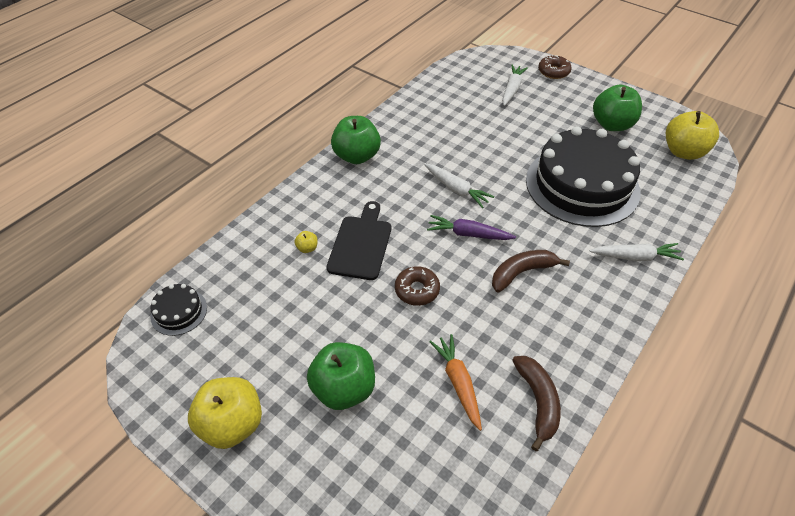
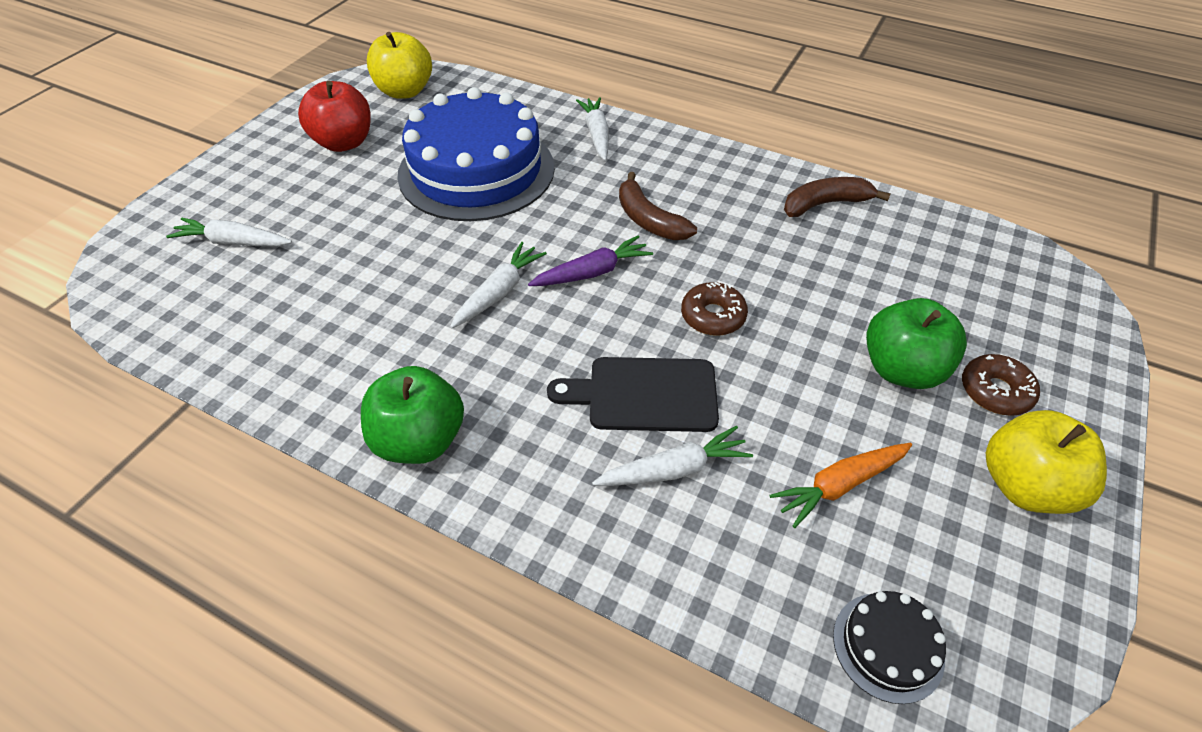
camera: 100 degrees left, 0 degrees up
(307, 248) = (674, 469): yellow apple -> white carrot
(458, 383) = (835, 265): orange carrot -> orange carrot (839, 485)
(468, 234) = (592, 272): purple carrot -> purple carrot turned 120 degrees counterclockwise
(553, 72) = (191, 196): brown donut -> brown donut (995, 391)
(582, 185) = (476, 170): black cake -> blue cake
(612, 125) = (344, 143): green apple -> red apple

